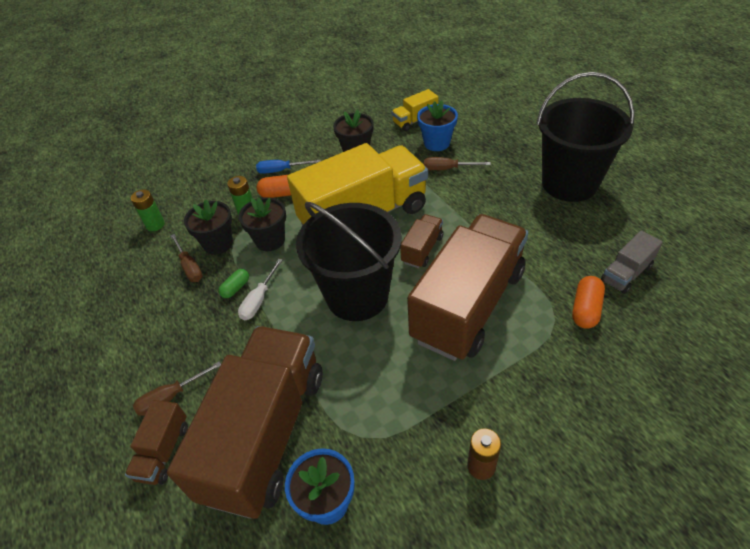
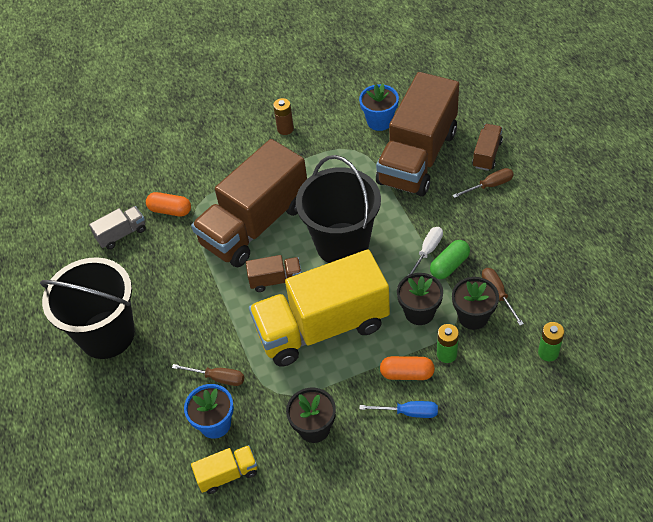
camera: 170 degrees left, 5 degrees up
(236, 288) = (449, 265): green capsule -> green capsule, size x1.52
(422, 249) = (276, 280): brown truck -> brown truck turned 135 degrees counterclockwise
(585, 309) = (170, 210): orange capsule -> orange capsule turned 75 degrees clockwise

